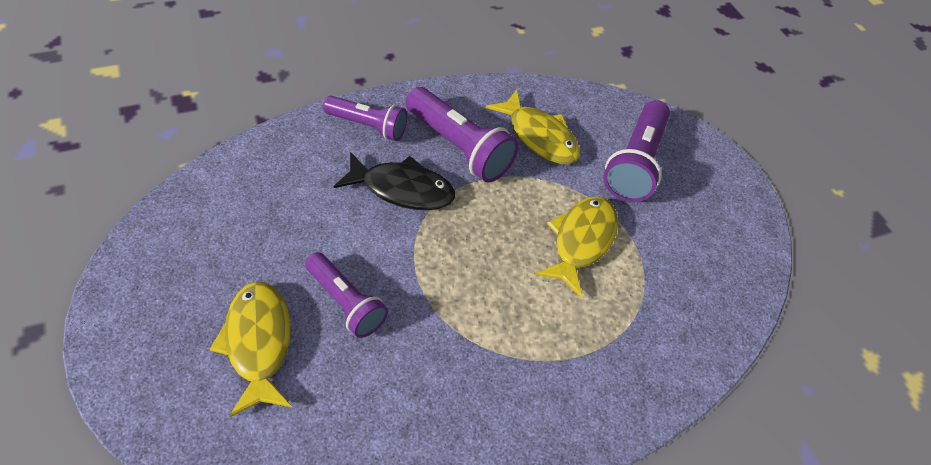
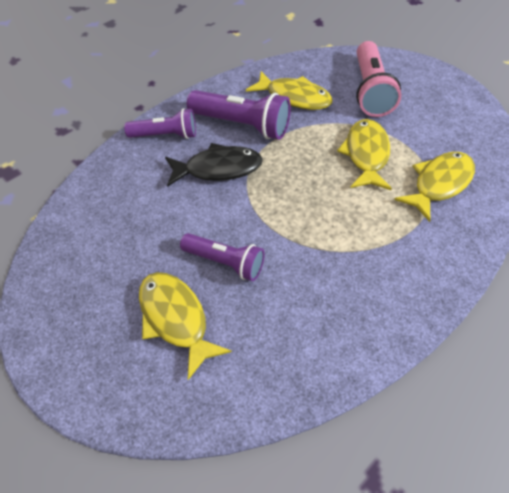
camera: 15 degrees left, 0 degrees up
(635, 163) = (370, 91): purple flashlight -> pink flashlight
(647, 314) = (439, 184): none -> yellow fish

